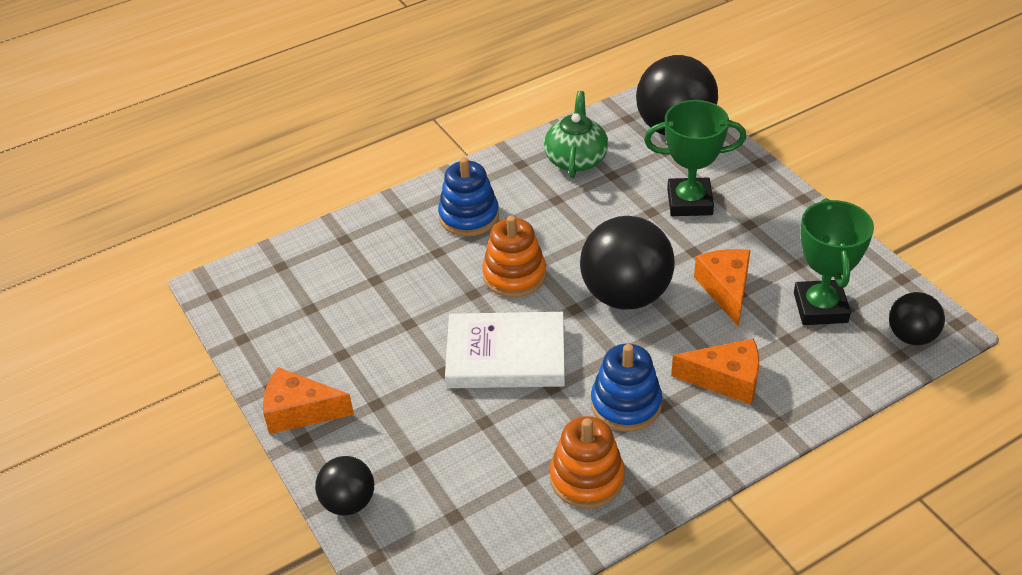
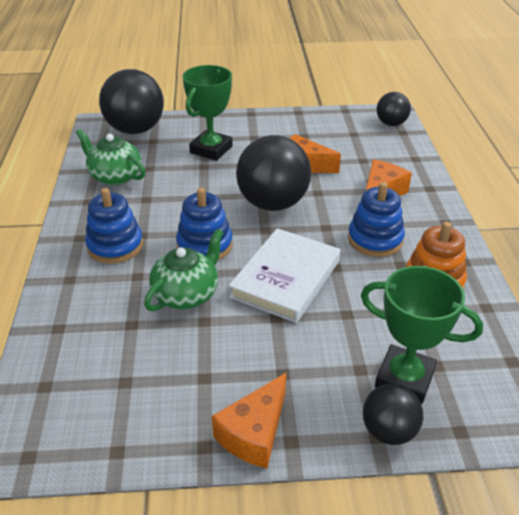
camera: 65 degrees left, 5 degrees down
(435, 295) = (186, 294): none -> green teapot
(514, 275) = (204, 245): orange stacking toy -> blue stacking toy
(820, 307) = (346, 141): green trophy -> green trophy (404, 378)

